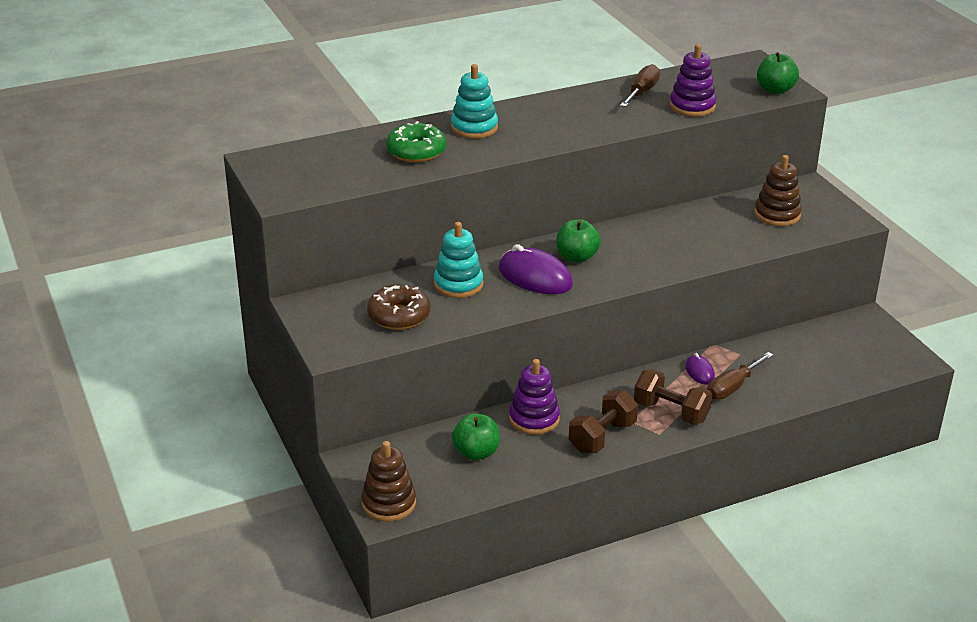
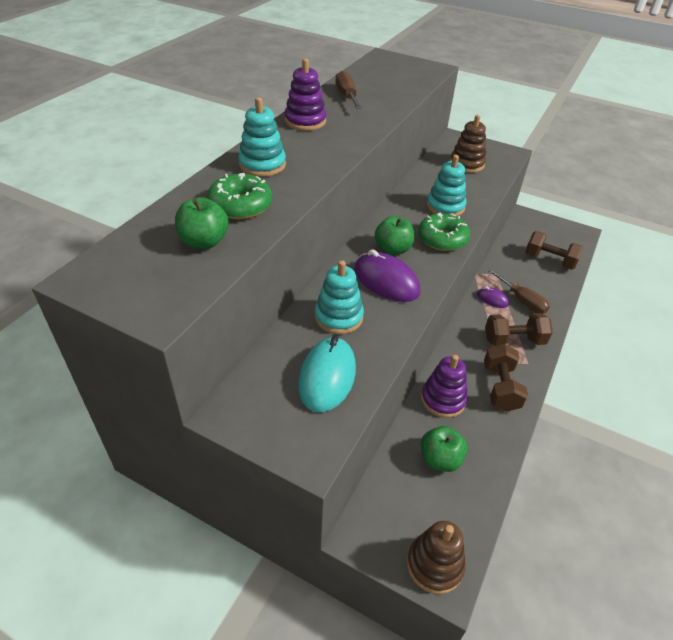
camera: 40 degrees left, 10 degrees up
(399, 316) = (327, 377): brown donut -> turquoise mouse
(535, 277) = (386, 281): purple mouse -> purple mouse turned 45 degrees clockwise
(639, 267) = (442, 239): none -> green donut
(686, 243) = (445, 206): none -> turquoise stacking toy
(692, 106) = (394, 96): purple stacking toy -> purple stacking toy (305, 121)
(732, 387) = (522, 300): brown screwdriver -> brown screwdriver turned 45 degrees counterclockwise
(775, 90) = (425, 70): green apple -> green apple (204, 242)
(826, 369) = (549, 260): none -> brown dumbbell

